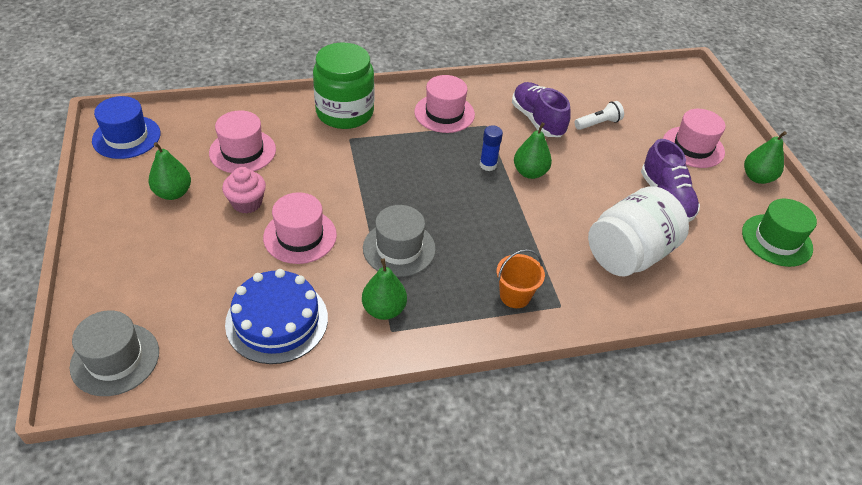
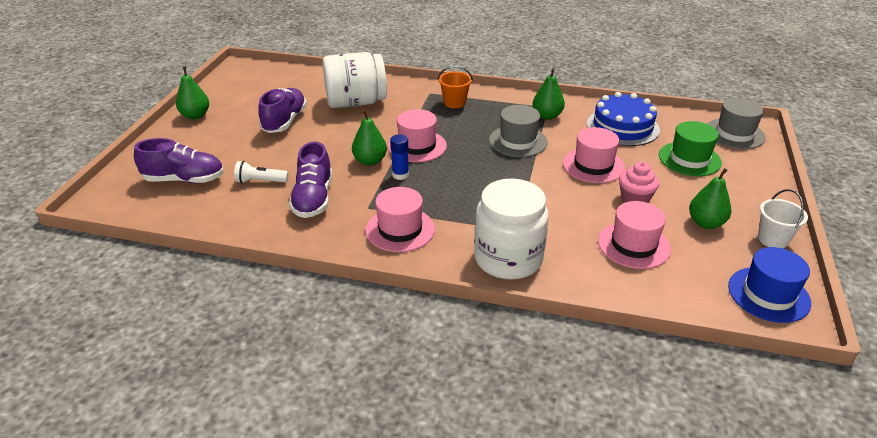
camera: 150 degrees left, 10 degrees down
(107, 192) = (773, 239): none -> white bucket
(345, 112) = (508, 258): green jar -> white jar
(657, 108) = (185, 179): none -> purple shoe
(693, 147) = (208, 144): pink hat -> pink hat (417, 146)
(776, 240) = (247, 86): green hat -> green hat (689, 159)

